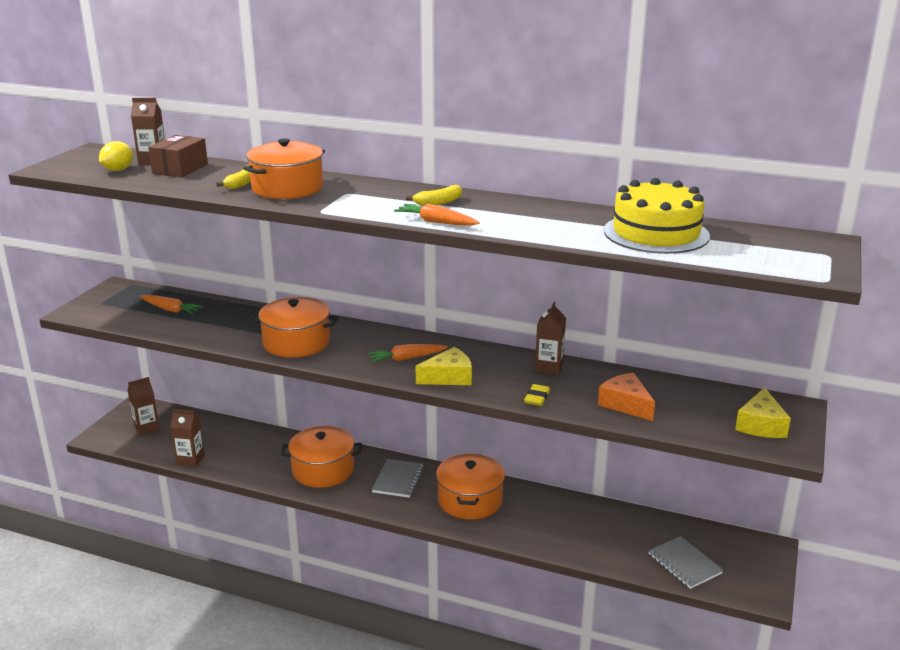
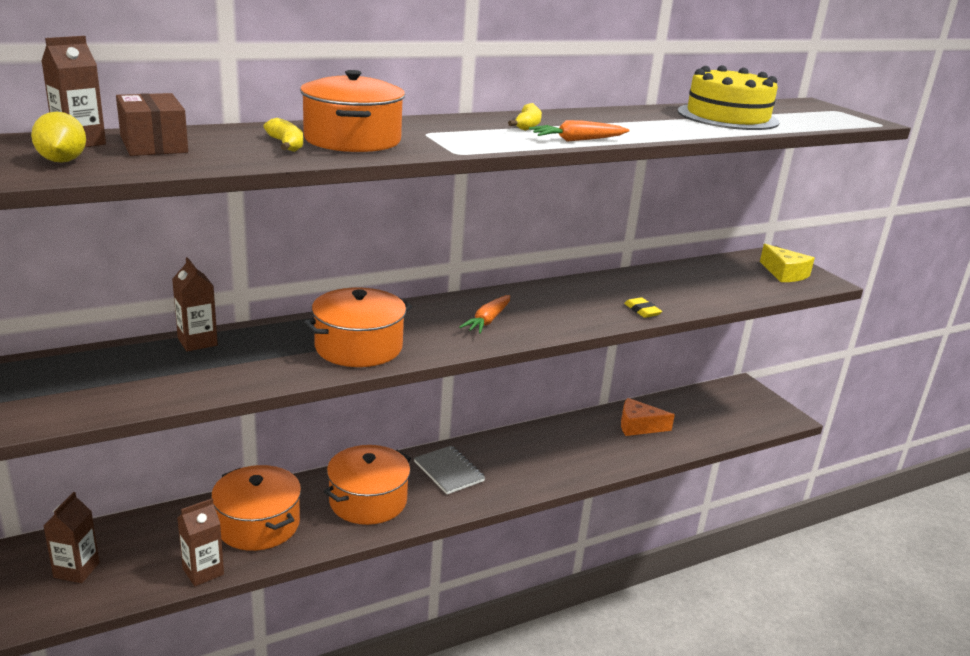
camera: 50 degrees left, 0 degrees up
(170, 310) = (128, 371): orange carrot -> none
(449, 377) = (553, 322): yellow cheese -> none
(470, 500) = (531, 456): orange pot -> orange pot (258, 524)
(549, 367) = (600, 285): brown carton -> brown carton (197, 342)
(626, 404) = (698, 291): orange cheese -> orange cheese (638, 426)
(684, 564) = (725, 422): grey notebook -> none

